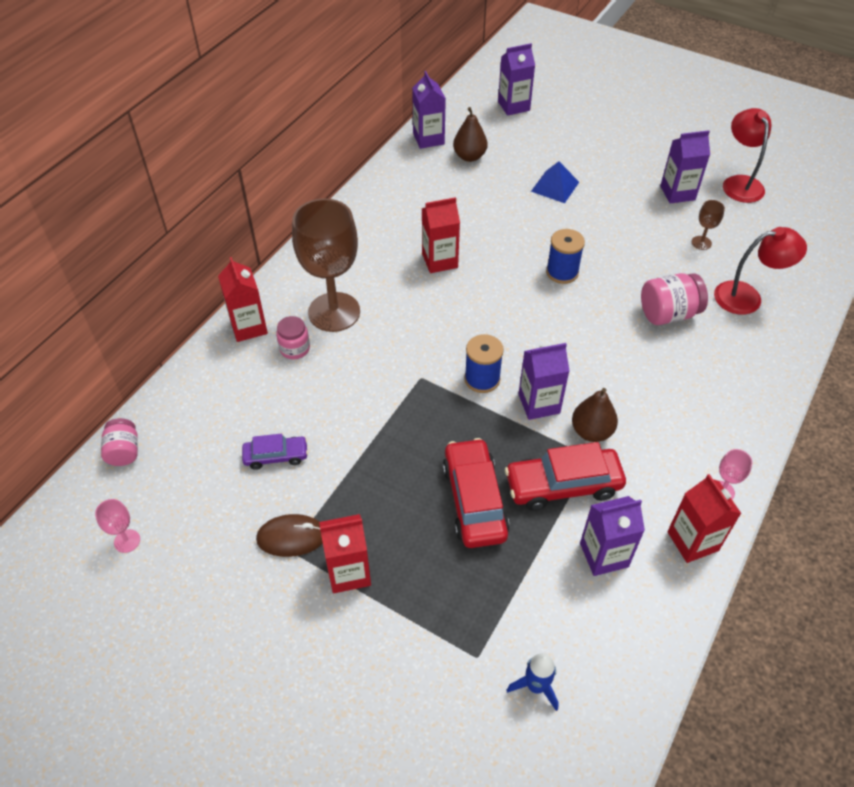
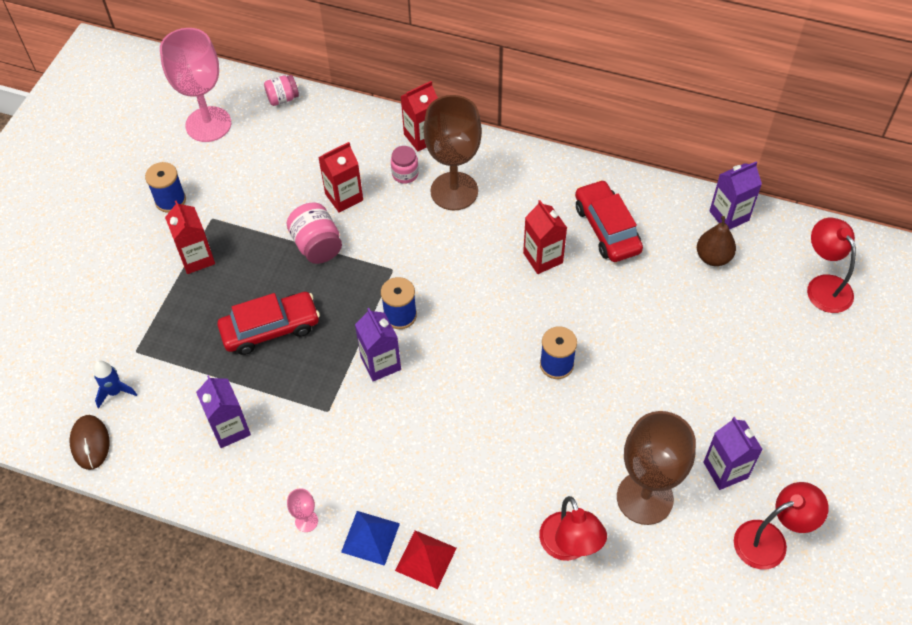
camera: 80 degrees right, 5 degrees up
(127, 541) = (208, 124): pink goblet -> pink goblet, size x2.46
(242, 598) = (170, 200): none -> blue spool
(276, 456) = (293, 189): purple car -> none
(291, 537) = (222, 217): brown mouse -> brown mouse (90, 443)
(513, 106) = (824, 286): purple carton -> red lamp
(555, 186) = (691, 343): blue pyramid -> blue pyramid (370, 537)
(563, 485) = (295, 392): red car -> red car (607, 228)
(591, 431) = (356, 409): brown pear -> none
(668, 314) = (522, 467): pink jar -> pink jar (317, 245)
(692, 541) = (251, 497): red carton -> red carton (344, 197)
(701, 243) = (645, 498): brown goblet -> brown goblet, size x2.46
(762, 398) = (425, 559): none -> red pyramid

